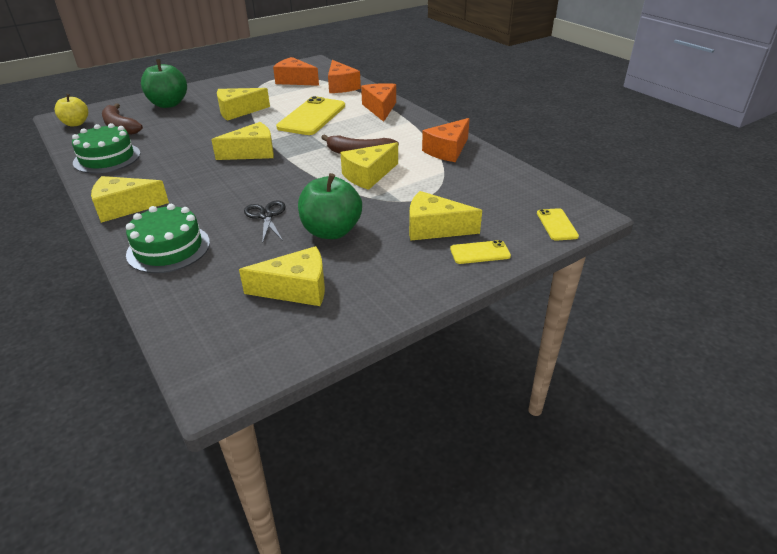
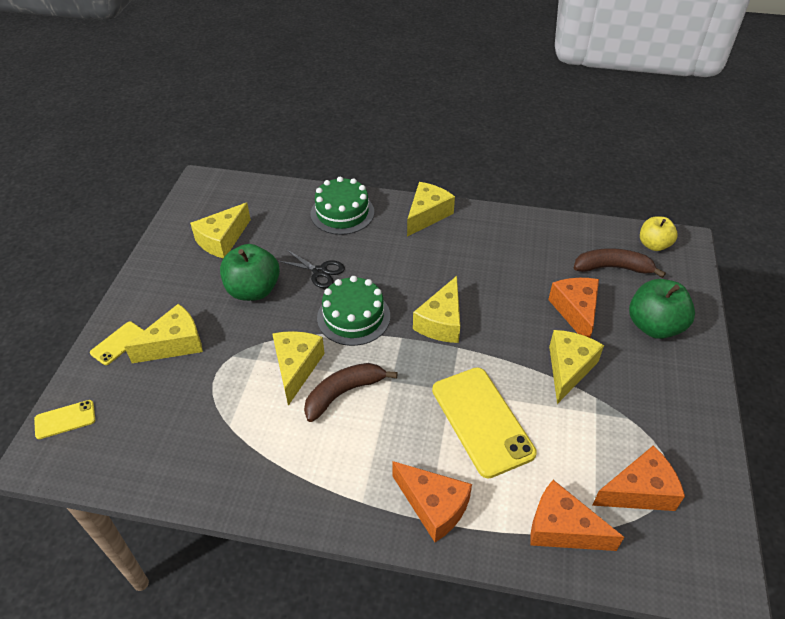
camera: 135 degrees right, 10 degrees up
(107, 158) = (537, 236): green cake -> green cake (353, 317)
(447, 150) = (257, 469): orange cheese -> orange cheese (576, 311)
(557, 224) = (65, 419): yellow phone -> yellow phone turned 60 degrees counterclockwise

